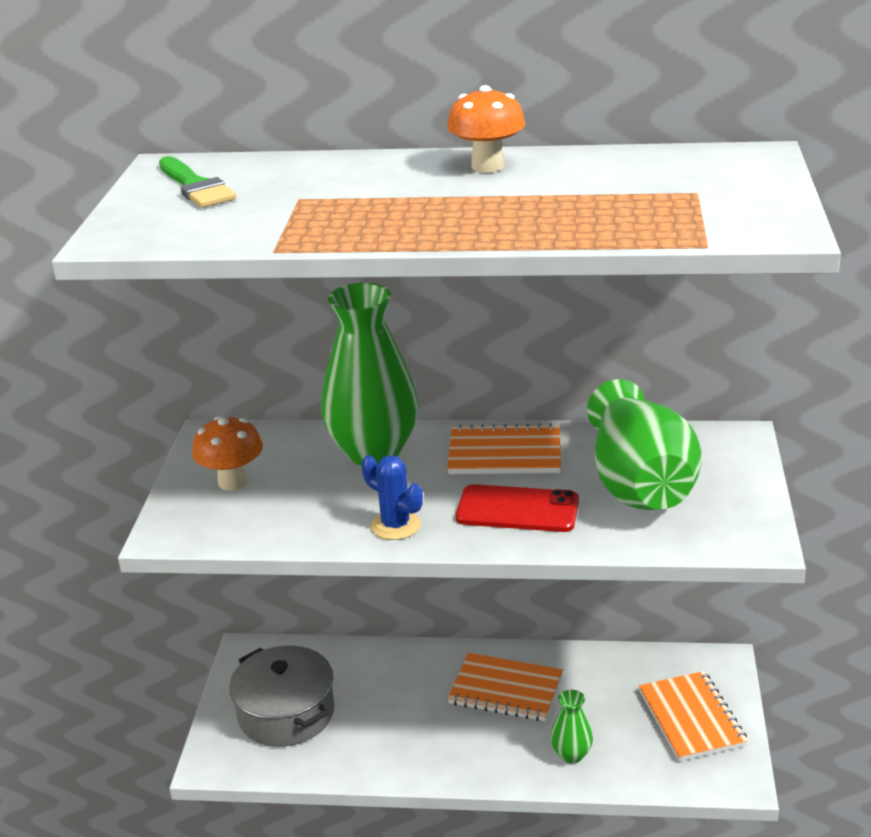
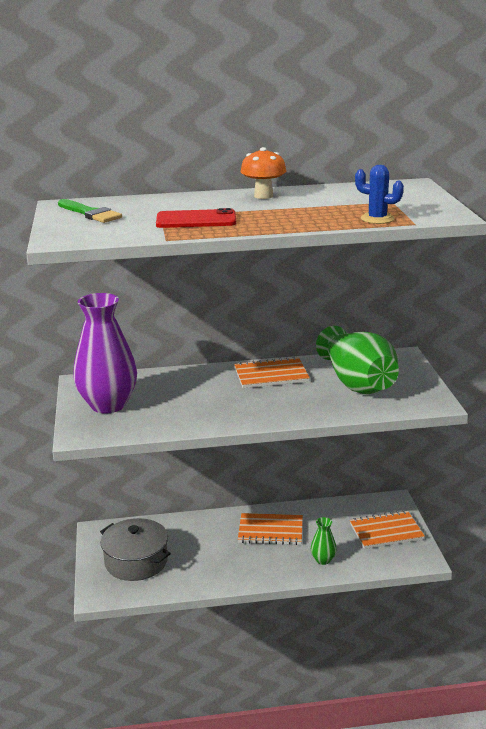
camera: 15 degrees left, 5 degrees down
(232, 482) = (108, 405): orange mushroom -> purple vase
(374, 452) = (190, 381): green vase -> none
(395, 525) = (223, 417): blue cactus -> blue cactus (377, 219)
(517, 510) = (292, 402): red phone -> red phone (196, 220)
(691, 718) = (386, 532): orange notebook -> orange notebook turned 75 degrees counterclockwise

